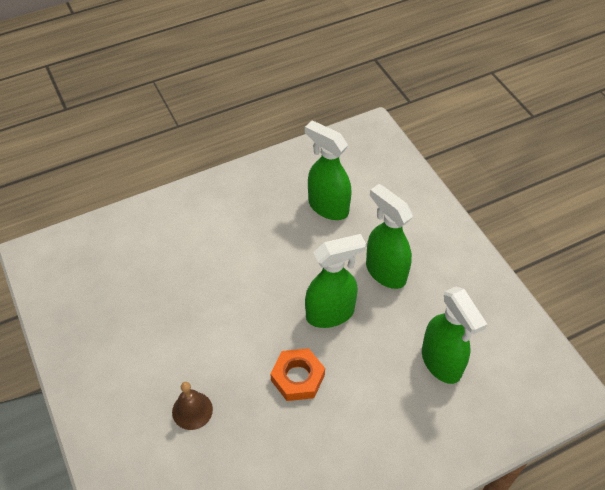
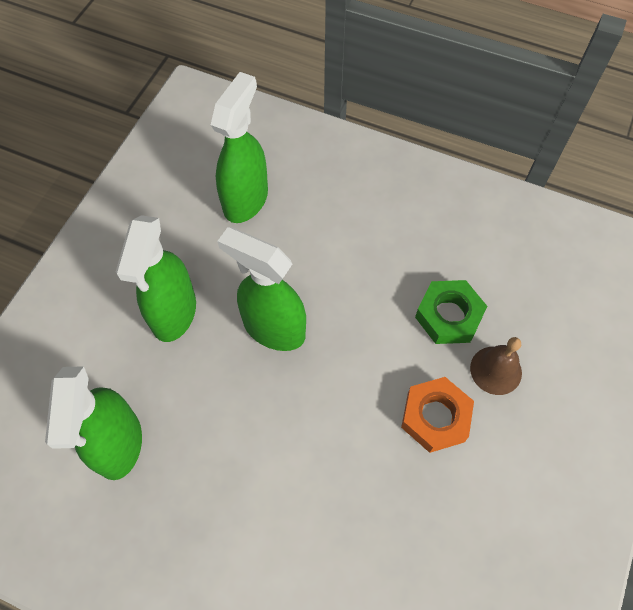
camera: 130 degrees left, 10 degrees up
(249, 415) = (449, 316): none -> green nut
(297, 377) = (372, 304): orange nut -> orange nut (435, 417)

